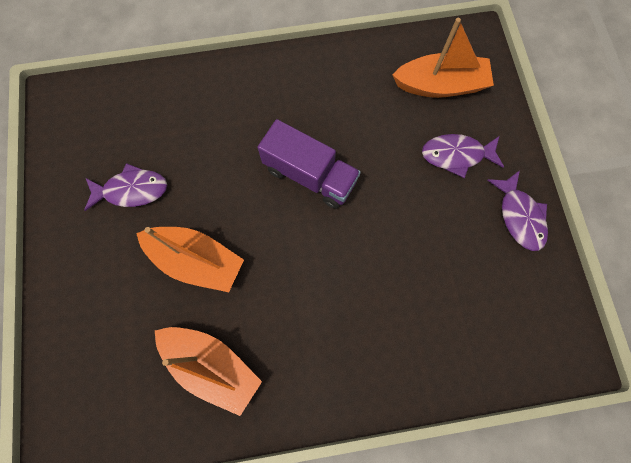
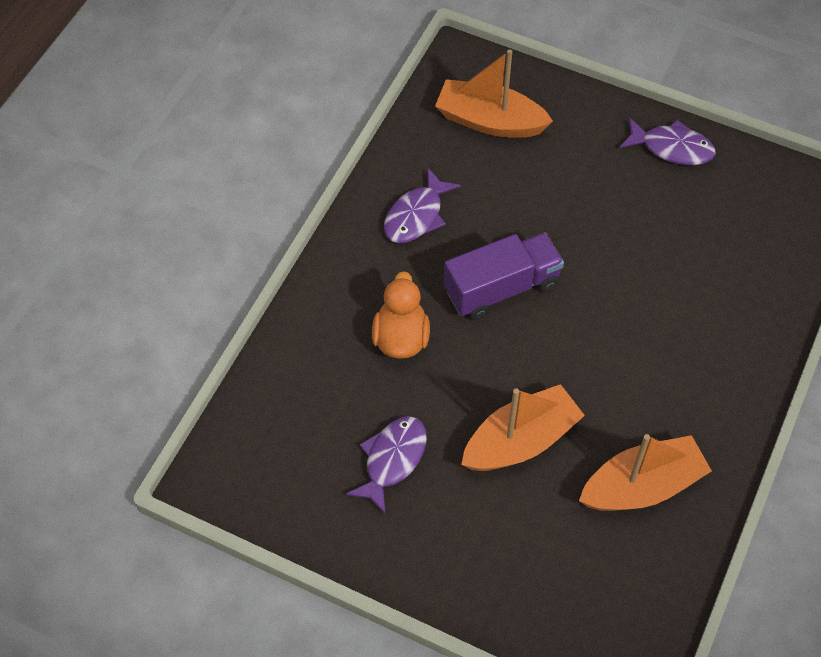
camera: 55 degrees left, 15 degrees down
(227, 139) = (401, 338): none -> orange duck
(440, 85) = (489, 121): orange boat -> orange boat turned 105 degrees counterclockwise
(456, 155) = (574, 156): purple fish -> purple fish (416, 215)

